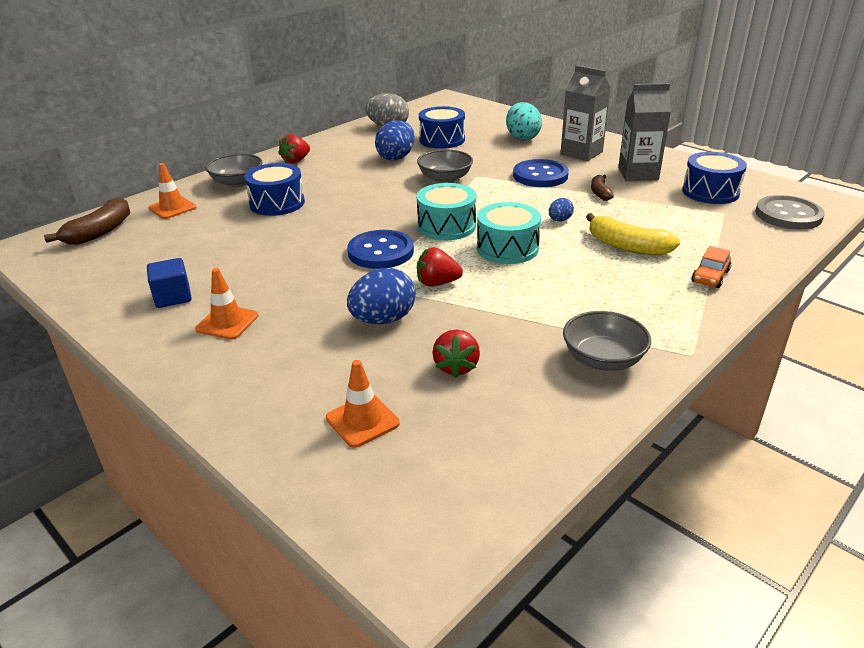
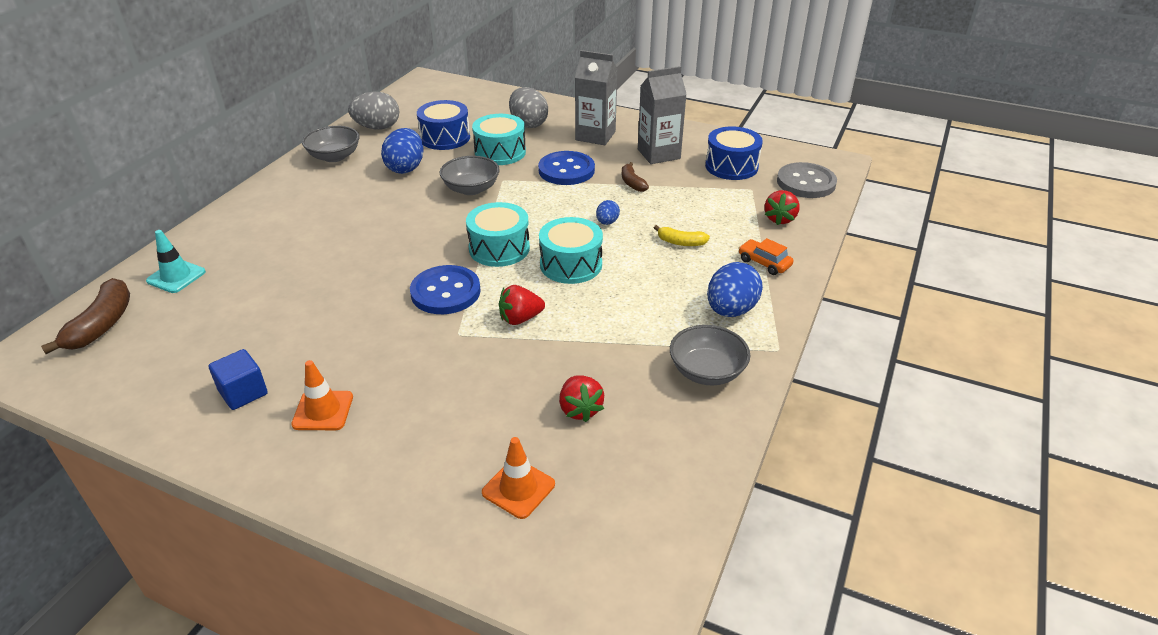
camera: 20 degrees left, 5 degrees up
(172, 208) = (176, 276): orange traffic cone -> turquoise traffic cone
(237, 183) = (238, 229): grey bowl -> grey bowl (334, 156)
(277, 203) = (300, 249): blue drum -> none
(296, 161) = (293, 189): red strawberry -> red strawberry (780, 219)
(383, 320) = (486, 372): blue egg -> blue egg (730, 310)
(485, 155) = (500, 152): none -> turquoise drum
(522, 138) = (528, 124): turquoise egg -> grey egg
(627, 246) = (681, 242): yellow banana -> yellow banana, size x0.59
(710, 276) = (764, 263): orange car -> orange car turned 120 degrees clockwise

